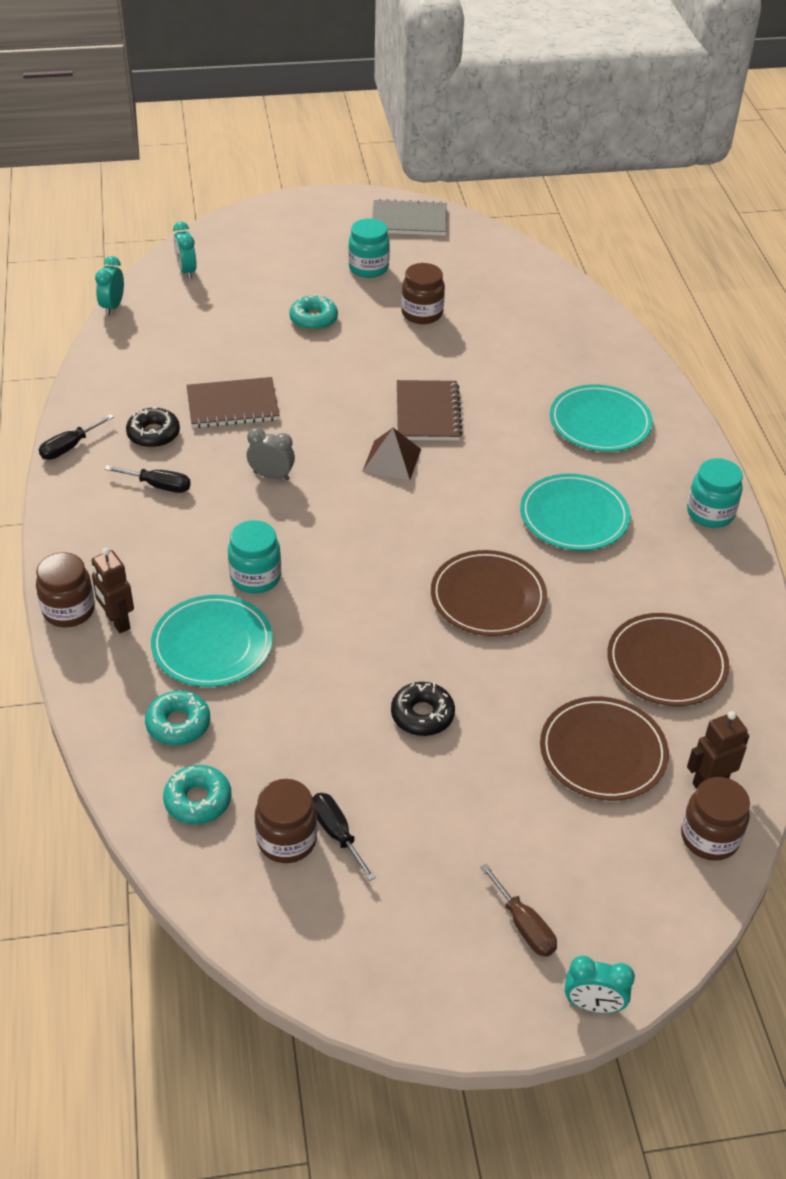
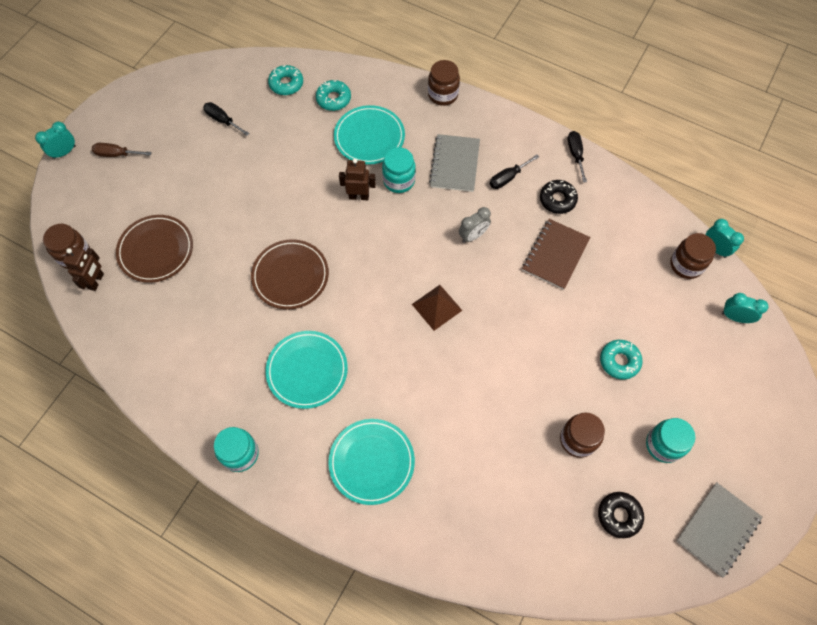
camera: 130 degrees right, 20 degrees up
(117, 621) = (418, 109): brown robot -> brown robot (359, 196)
(181, 540) = (455, 164): none -> grey notebook
(287, 840) = (237, 102): brown jar -> brown jar (686, 265)
(336, 833) = (222, 120): black screwdriver -> black screwdriver turned 150 degrees counterclockwise
(422, 715) = (248, 192): black donut -> black donut (619, 515)
(427, 413) = (464, 360): brown notebook -> none
(666, 663) = (171, 325): brown plate -> none

